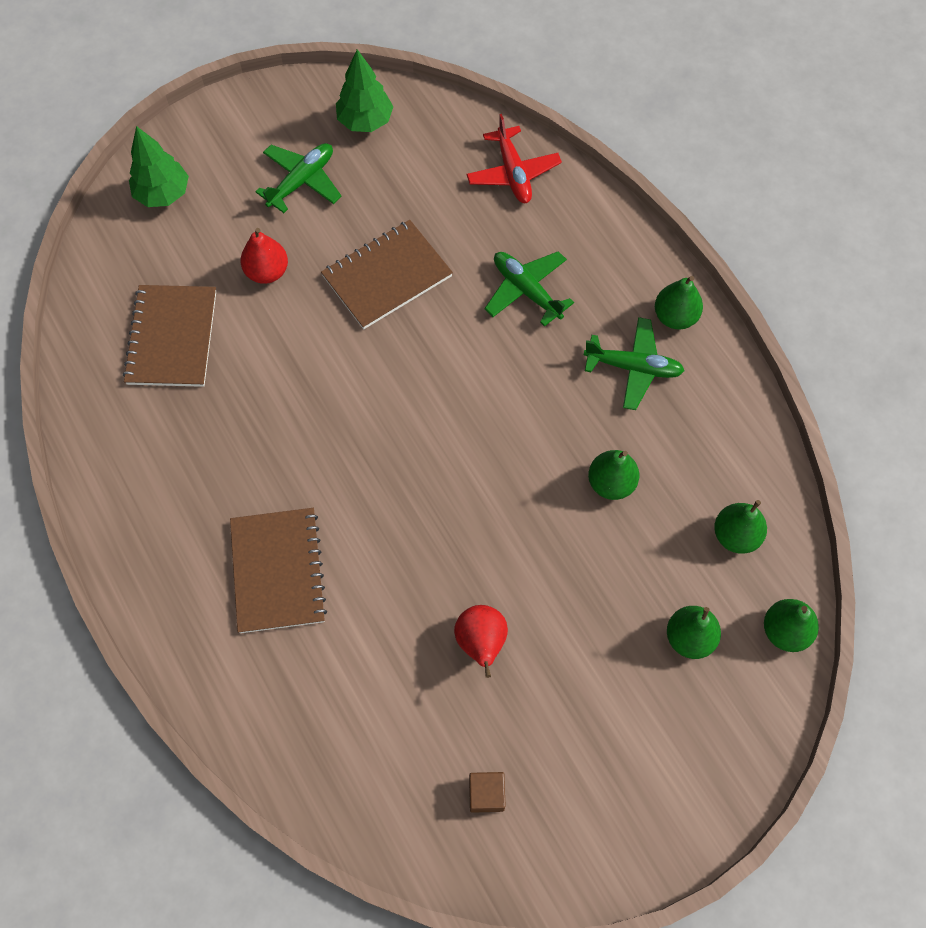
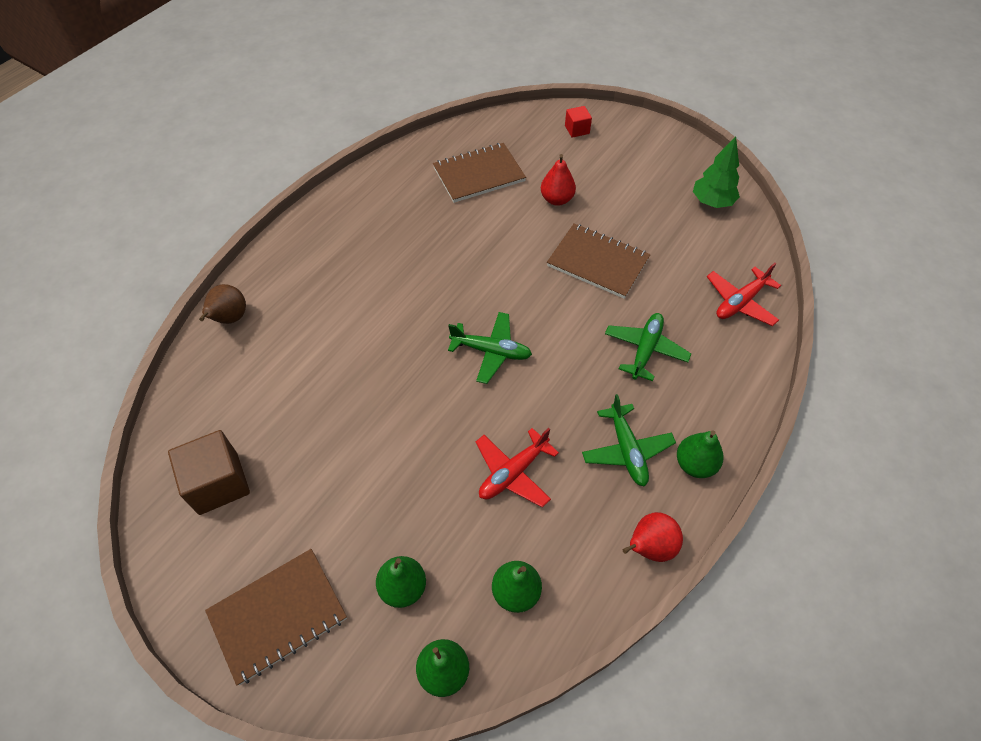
camera: 65 degrees right, 10 degrees down
(163, 194) = (577, 130): green tree -> red cube
(248, 720) = (229, 319): none -> brown pear
(278, 571) = (341, 292): brown notebook -> brown notebook (278, 616)
(302, 181) = (638, 189): green plane -> green plane (491, 351)
(481, 642) = (337, 433): red pear -> red pear (649, 547)
(486, 794) = (218, 483): brown cube -> brown cube, size x1.87
(611, 483) = (513, 473): green pear -> red plane

